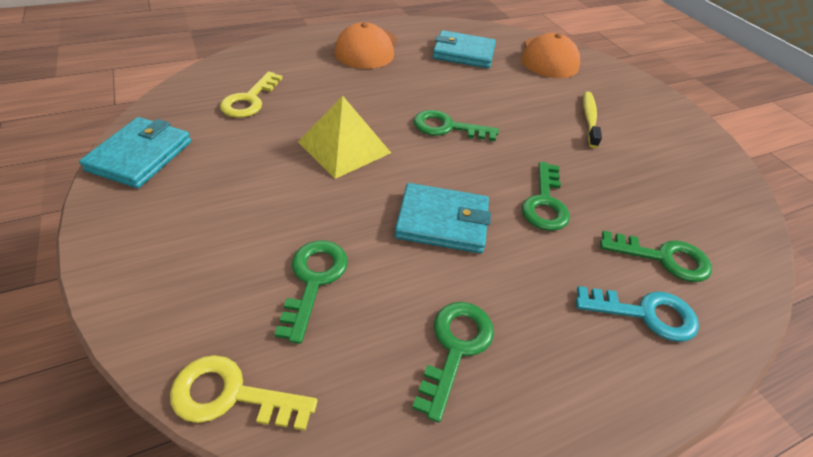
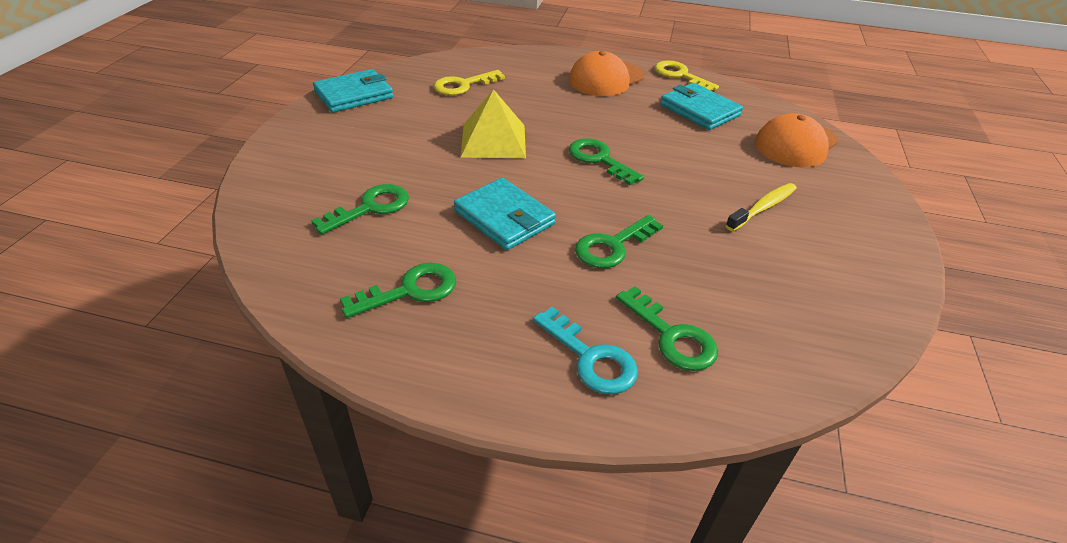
camera: 40 degrees right, 5 degrees down
(231, 395) = (258, 238): yellow key -> yellow key (680, 75)

